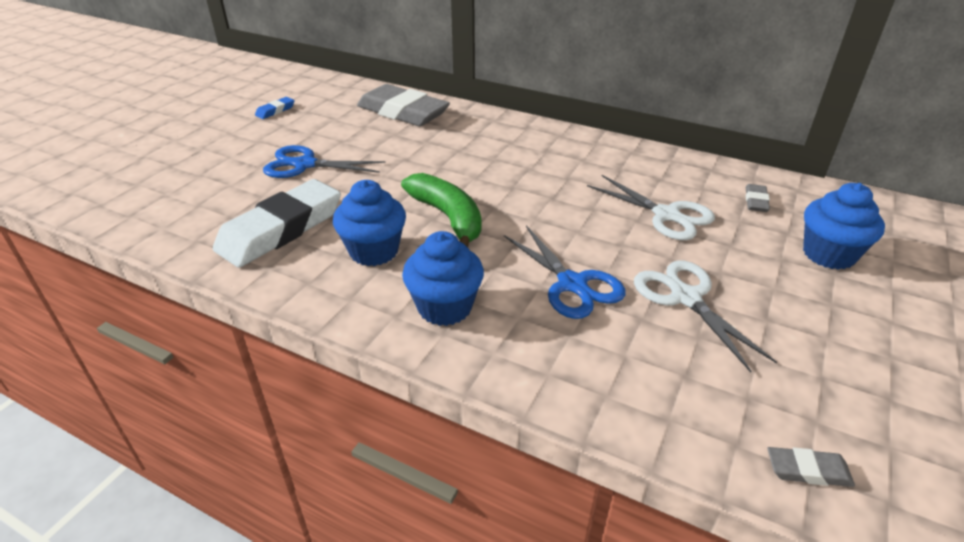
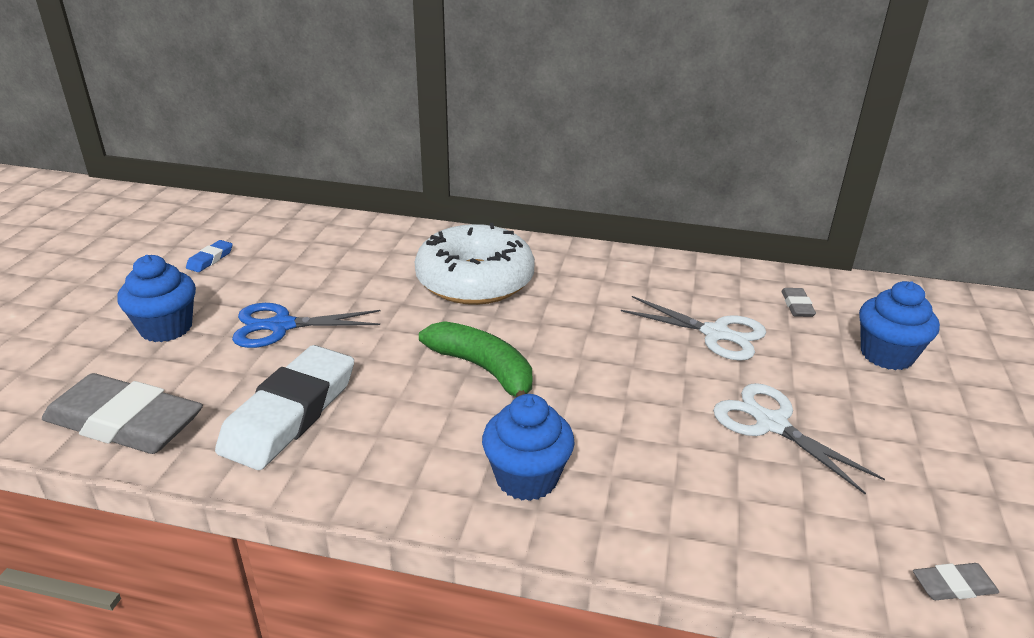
camera: 15 degrees left, 5 degrees down
(374, 251) = (416, 424): blue cupcake -> blue cupcake (166, 328)
(403, 112) = (372, 244): grey eraser -> grey eraser (125, 422)
(473, 148) = (475, 280): none -> white donut
(572, 284) = (651, 428): blue scissors -> none

